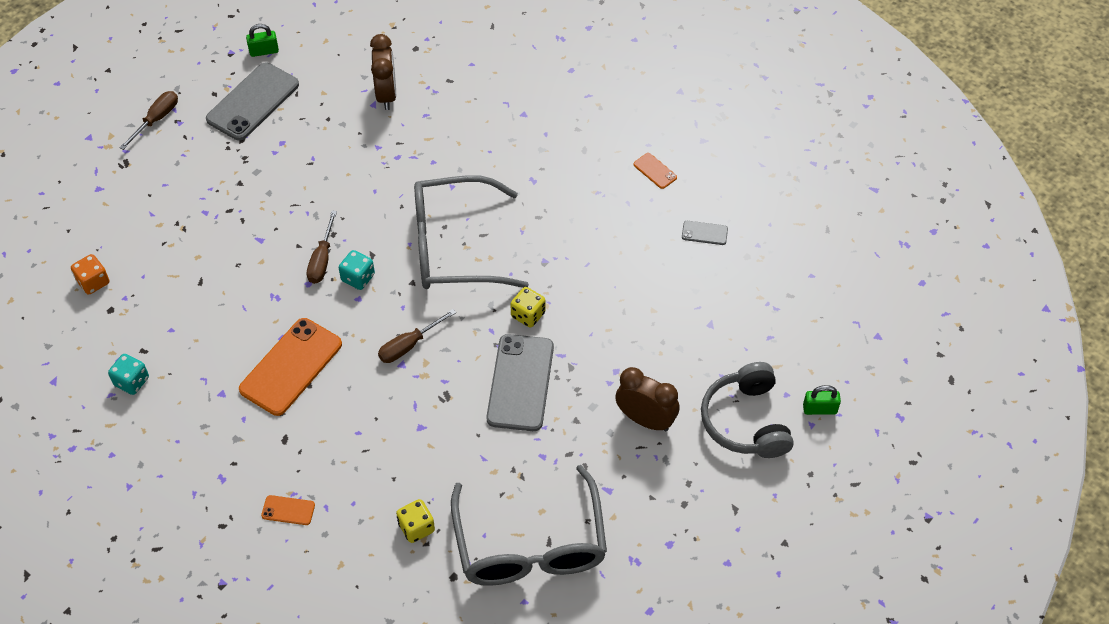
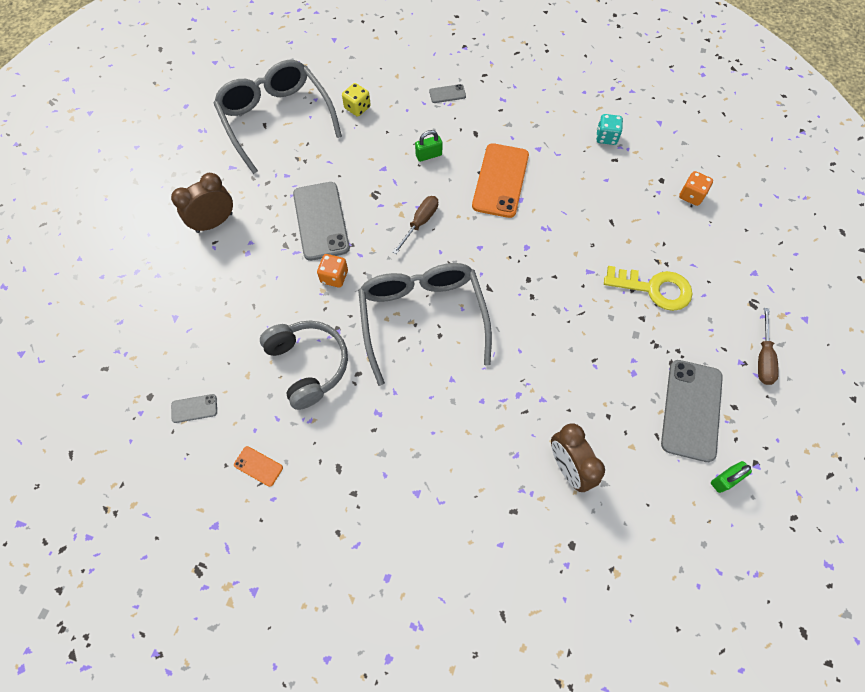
camera: 160 degrees right, 10 degrees up
(208, 204) = (654, 289): none -> yellow key
(288, 510) = (447, 94): orange phone -> grey phone
(322, 259) = (527, 270): brown screwdriver -> none
(358, 278) = (489, 264): turquoise dice -> none
(454, 247) = (422, 318): grey glasses -> grey glasses turned 75 degrees counterclockwise
(528, 315) = (334, 277): yellow dice -> orange dice
(645, 420) = (214, 222): brown clock -> brown clock turned 135 degrees clockwise
(746, 421) = (133, 245): grey headphones -> grey headphones (308, 365)
(819, 409) = (72, 272): green padlock -> green padlock (428, 155)

